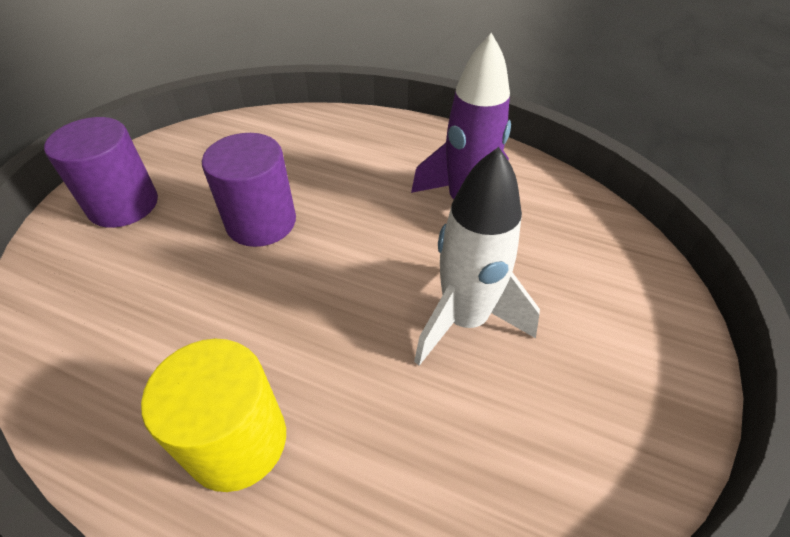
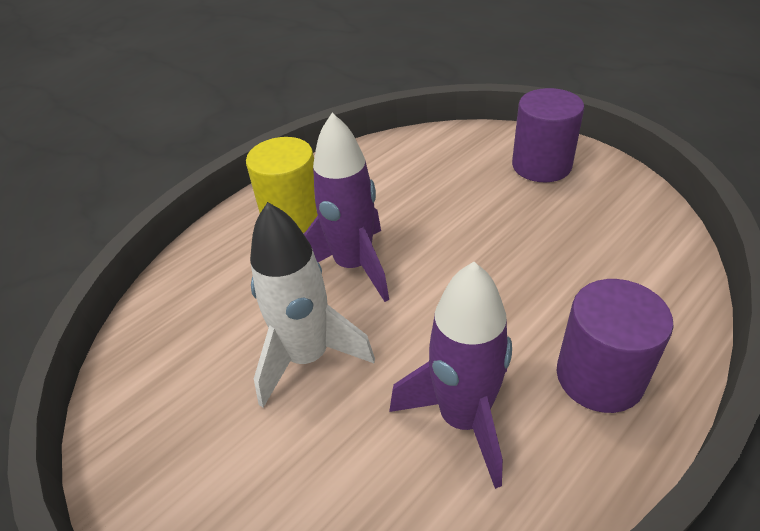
camera: 115 degrees right, 5 degrees down
(261, 222) = (491, 241): purple cylinder -> purple cylinder (599, 377)
(325, 325) = (353, 266): none -> purple rocket

